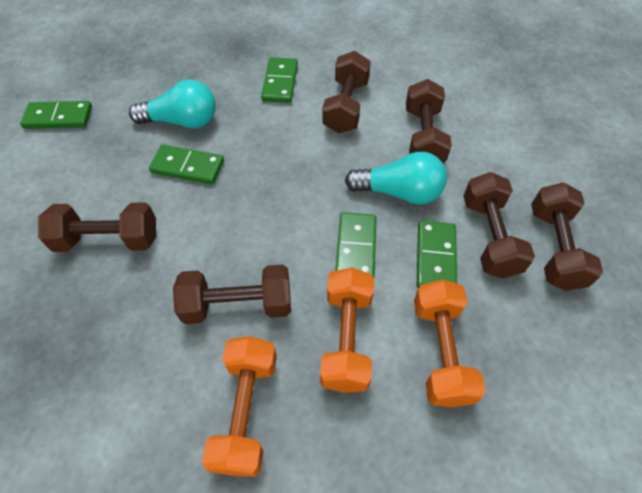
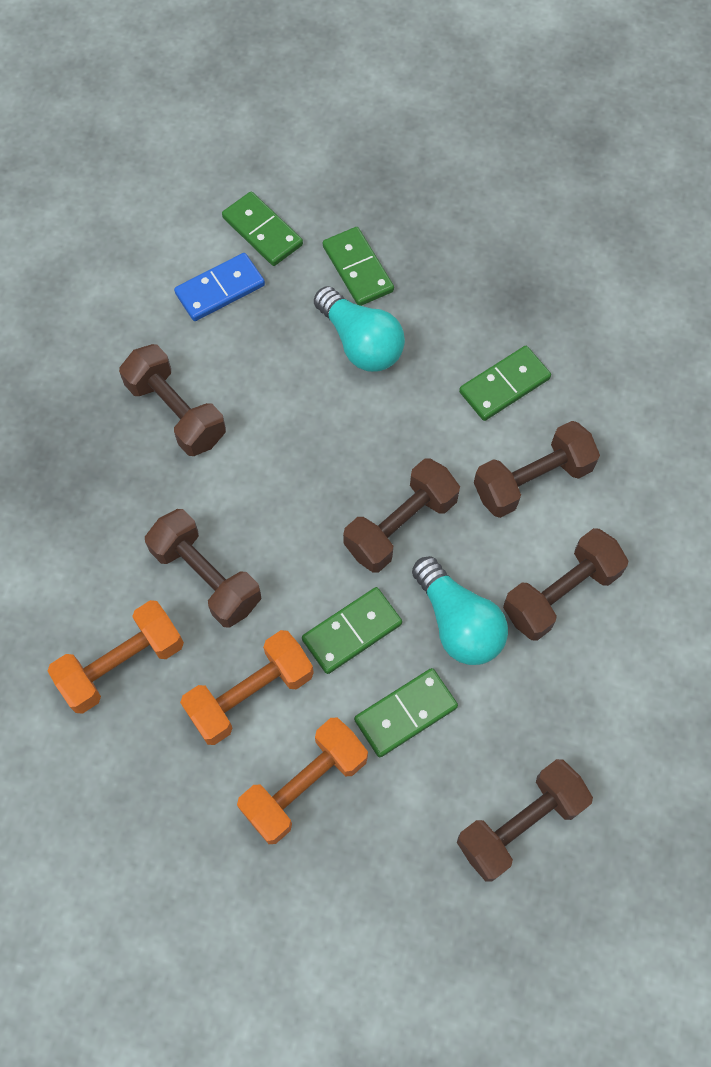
camera: 50 degrees right, 10 degrees up
(63, 161) = (220, 289): none -> blue domino
(187, 167) = (310, 401): green domino -> green domino (357, 269)
(489, 237) = (477, 750): brown dumbbell -> brown dumbbell (400, 525)

